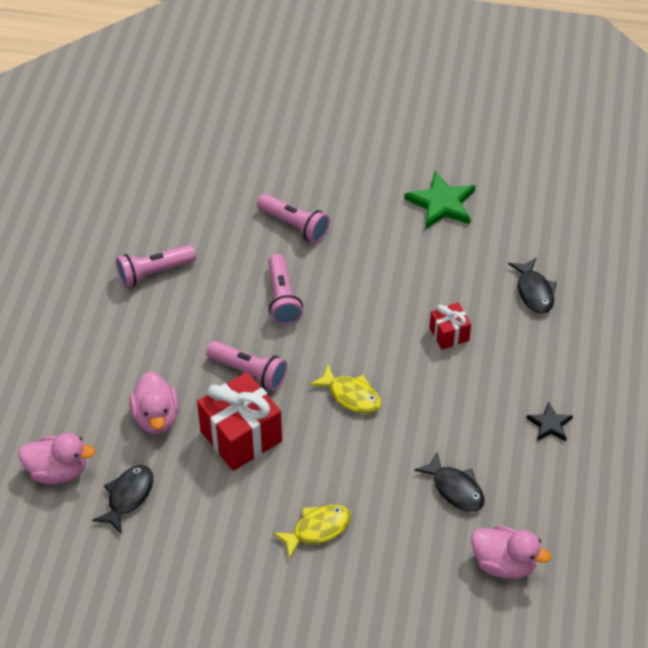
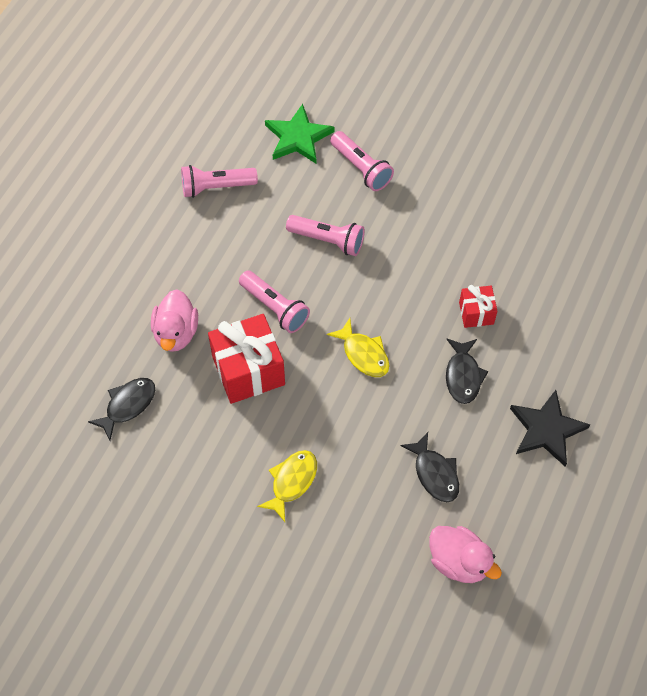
camera: 15 degrees right, 10 degrees up
(58, 471) = (72, 364): pink duck -> none
(282, 298) = (328, 240): pink flashlight -> pink flashlight turned 75 degrees counterclockwise
(317, 529) = (292, 482): yellow fish -> yellow fish turned 45 degrees counterclockwise
(441, 203) = (509, 176): green star -> green star (298, 137)
(534, 292) = (572, 288): black fish -> black fish (463, 376)
(549, 424) = (546, 430): black star -> black star, size x1.74

